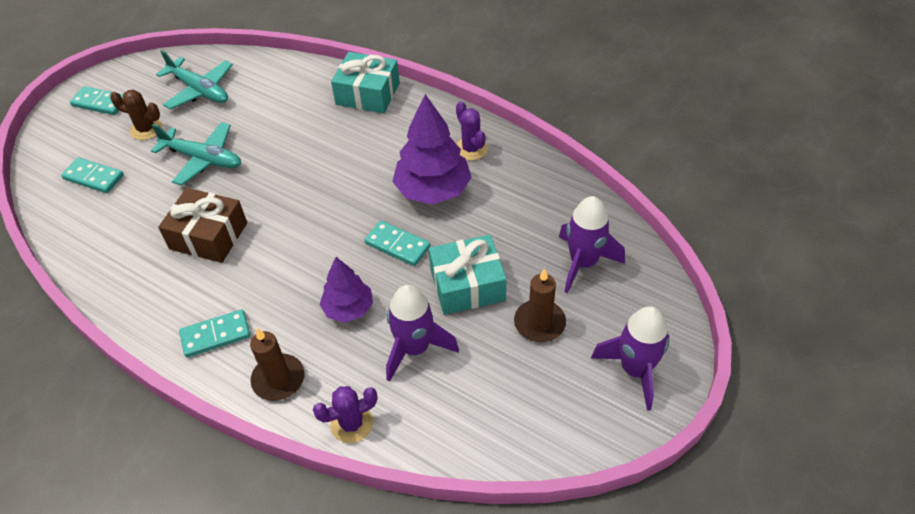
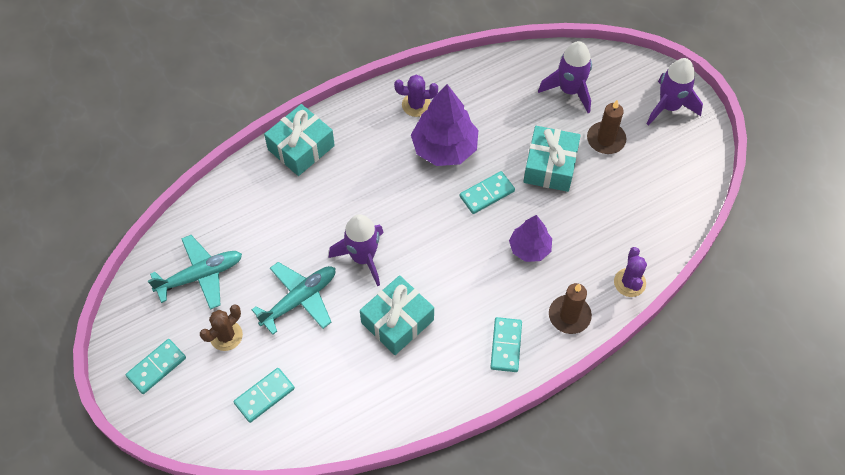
camera: 65 degrees left, 10 degrees up
(208, 236) = (397, 321): brown gift -> turquoise gift
(415, 348) = (587, 221): purple rocket -> purple rocket (363, 257)

